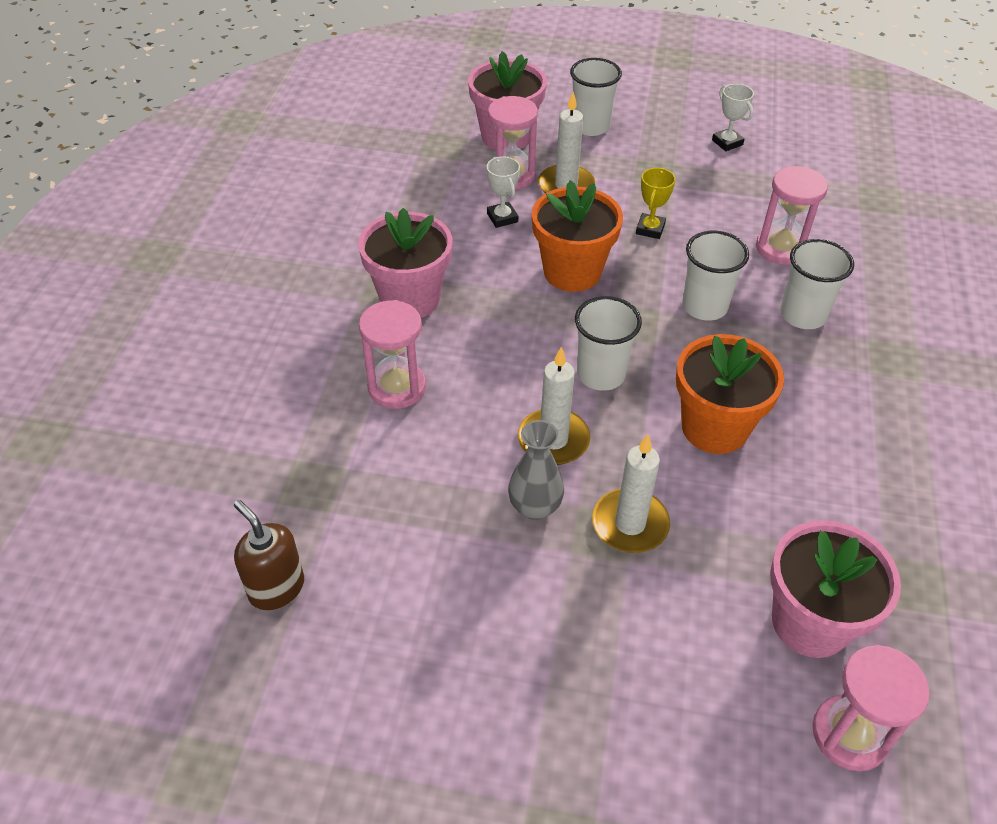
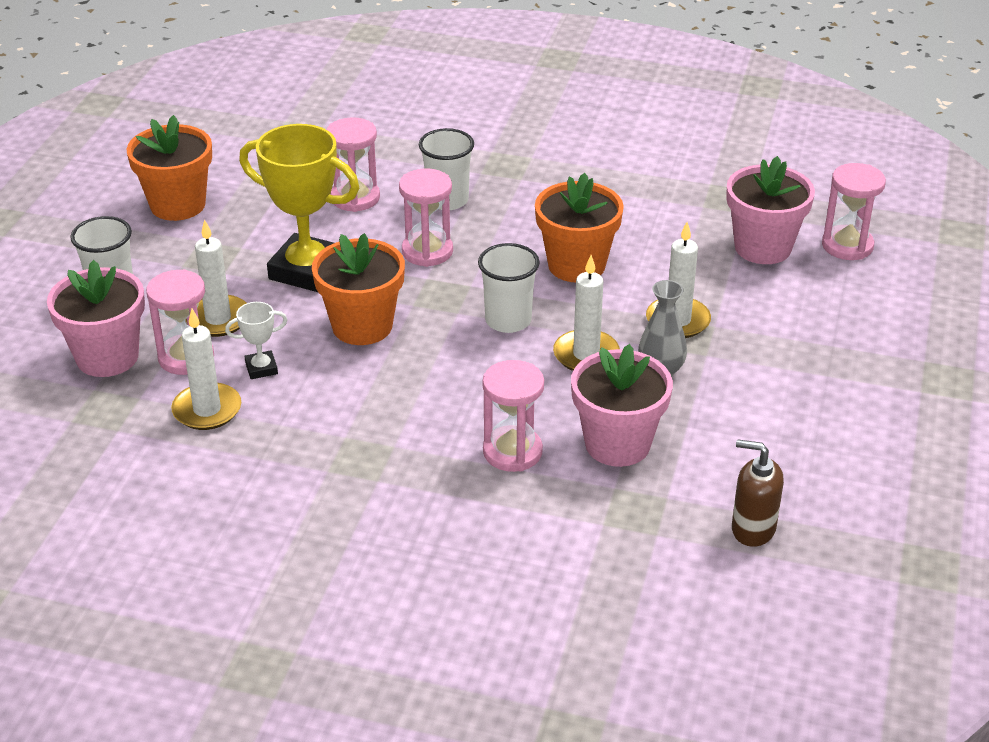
camera: 85 degrees left, 10 degrees down
(276, 588) = (752, 529): brown soap dispenser -> brown soap dispenser turned 60 degrees clockwise
(410, 299) = (382, 441): pink flower pot -> pink flower pot (617, 444)
(445, 195) = (207, 410): none -> white candle
(650, 229) = (307, 270): yellow trophy -> yellow trophy, size x2.25
(704, 306) = (427, 251): white cup -> pink hourglass
(727, 142) = (178, 205): white trophy -> orange flower pot

